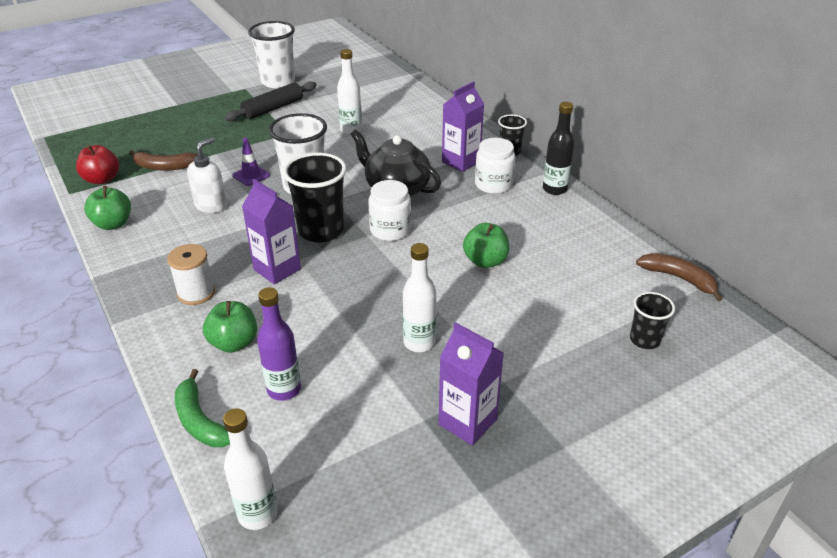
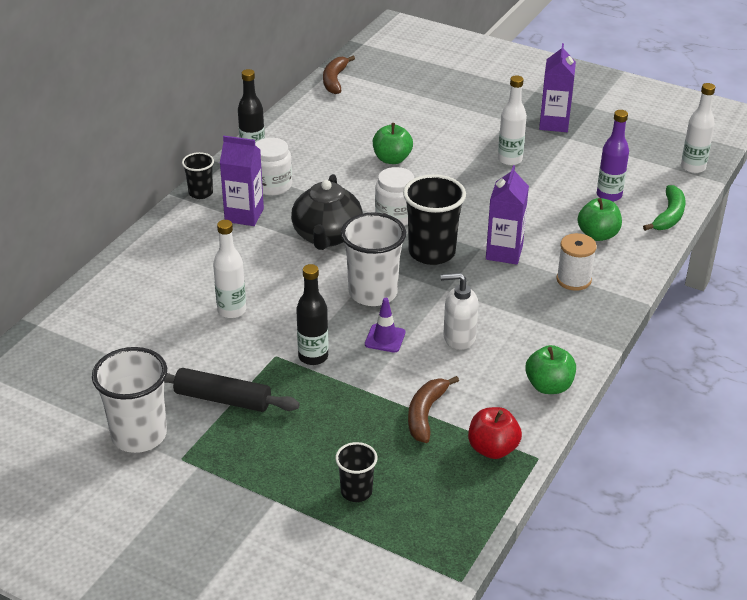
camera: 120 degrees left, 0 degrees up
(164, 167) = (425, 414): brown banana -> brown banana turned 135 degrees counterclockwise
(269, 145) = (313, 356): none -> black bottle
(644, 340) = (416, 82): black cup -> black cup (356, 491)

